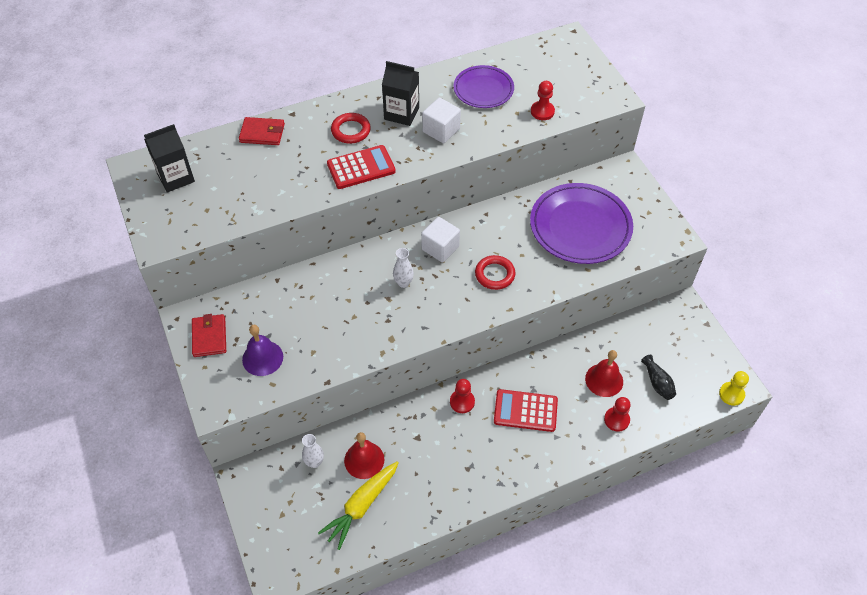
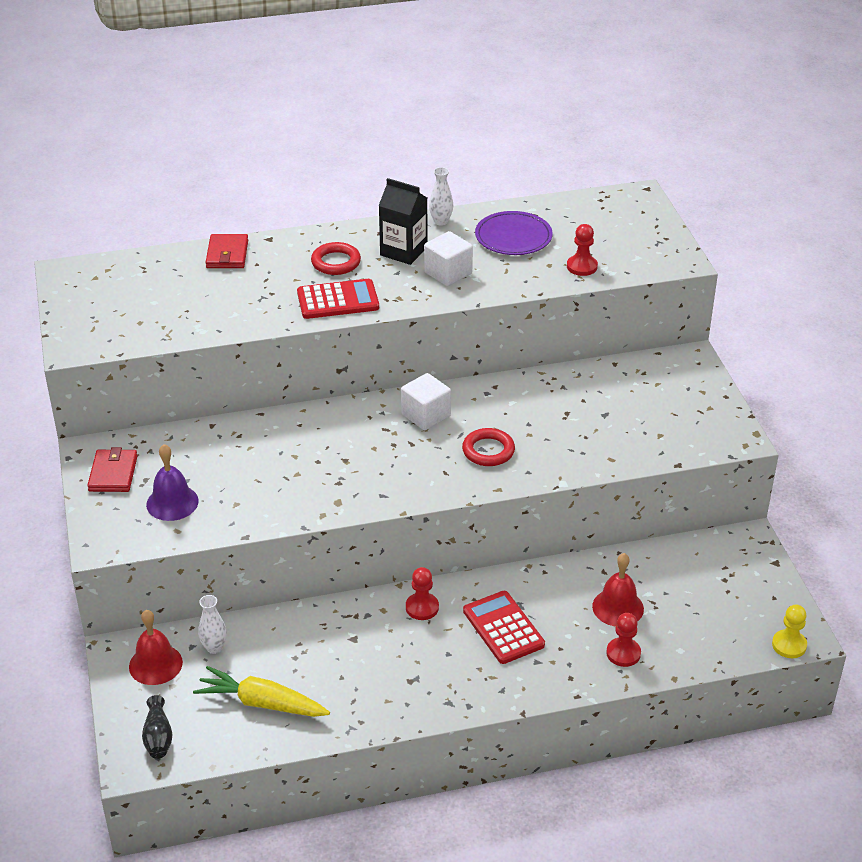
camera: 10 degrees right, 15 degrees down
(175, 177) = (112, 287): black carton -> none
(262, 133) = (227, 254): red wallet -> red wallet turned 75 degrees clockwise
(361, 506) = (261, 703): yellow carrot -> yellow carrot turned 60 degrees clockwise
(364, 460) = (278, 653): red bell -> red bell (155, 664)
(403, 283) = (369, 446): white vase -> white vase (441, 221)
(525, 411) = (503, 628): red calculator -> red calculator turned 45 degrees clockwise
(580, 227) = (614, 413): purple plate -> none
(657, 383) = (690, 620): black vase -> black vase (158, 737)

